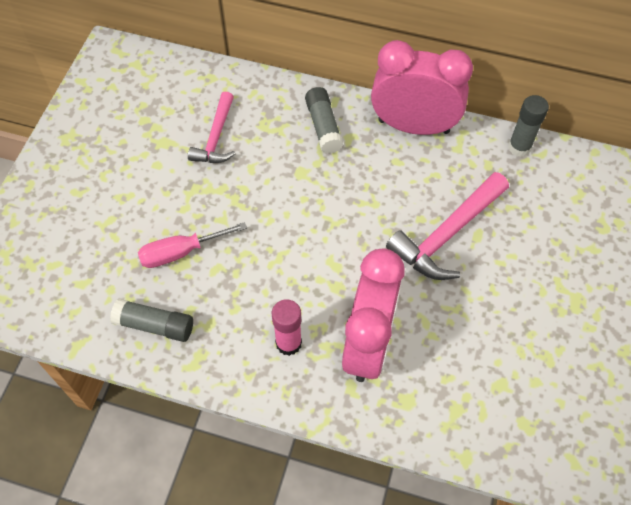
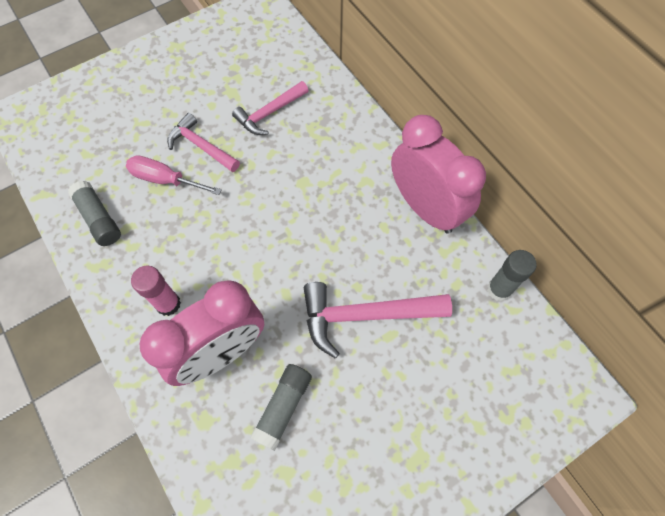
camera: 40 degrees right, 5 degrees up
(184, 203) = (201, 146): none -> pink hammer
(323, 126) = (354, 158): grey glue stick -> grey glue stick (283, 407)

